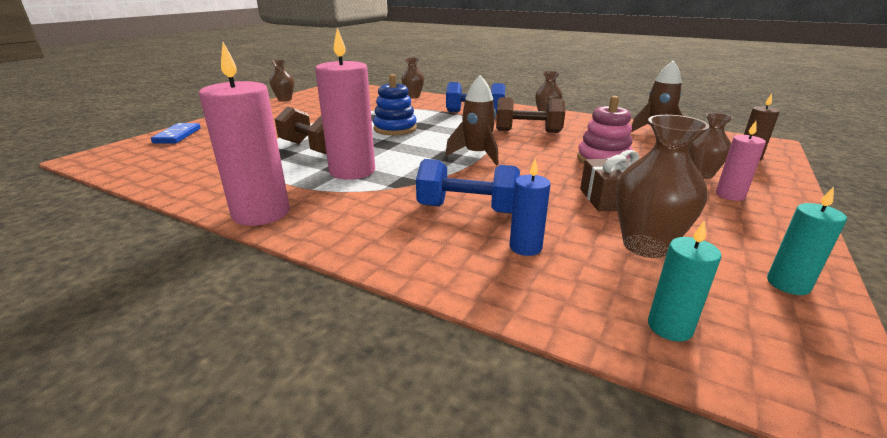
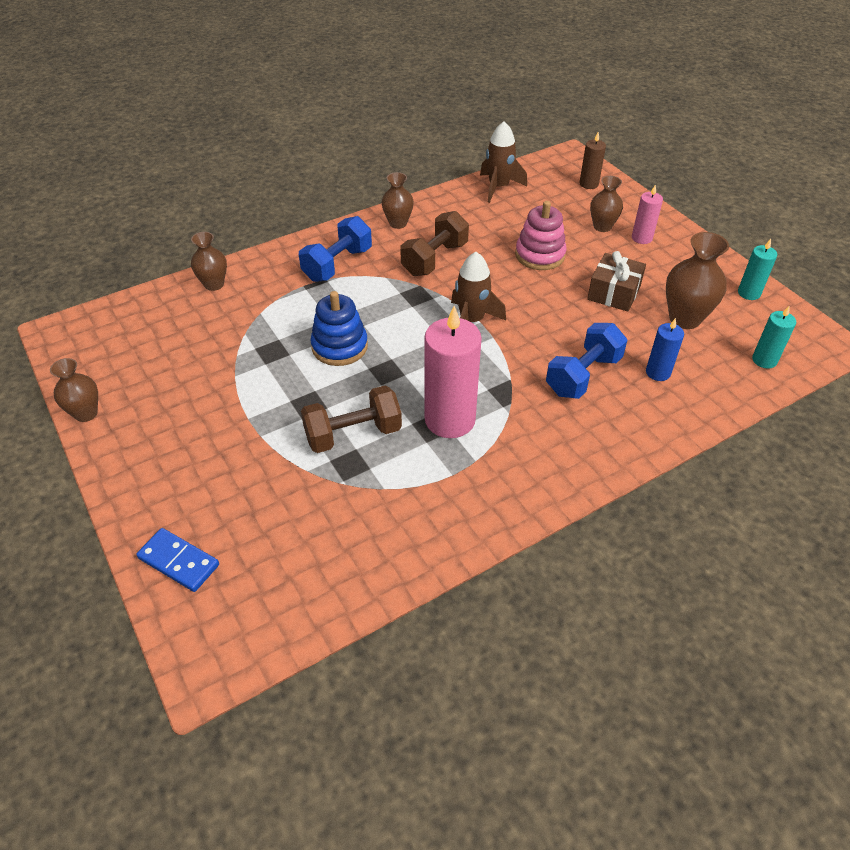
camera: 60 degrees left, 20 degrees up
(261, 213) = (510, 508): pink candle -> none

